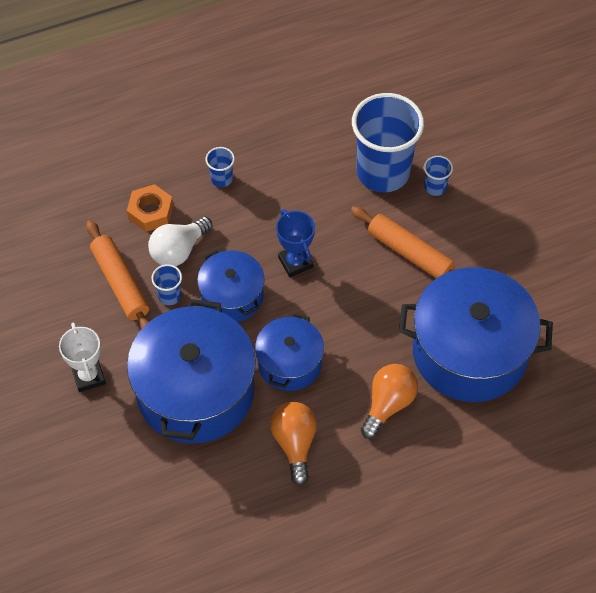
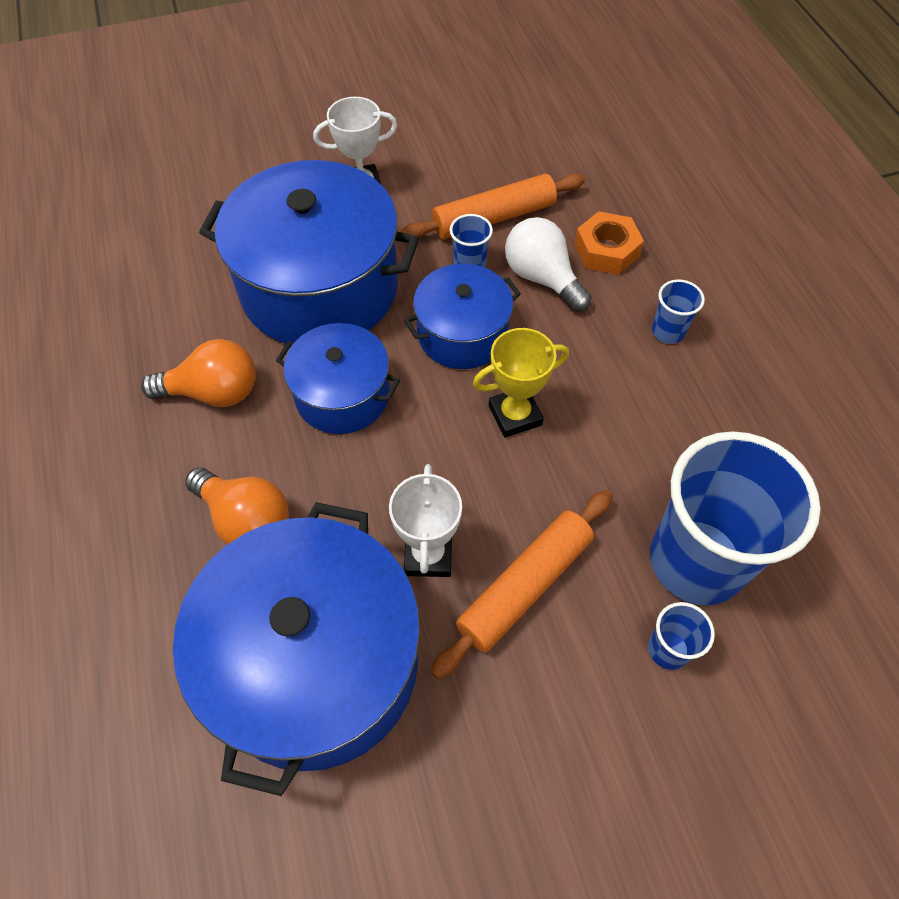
camera: 95 degrees right, 0 degrees up
(295, 262) = (515, 415): blue trophy -> yellow trophy
(397, 302) = (428, 555): none -> white trophy

